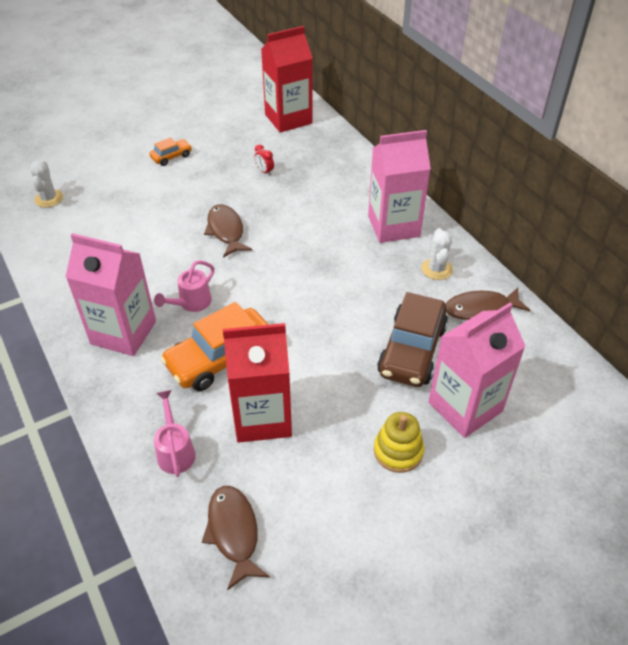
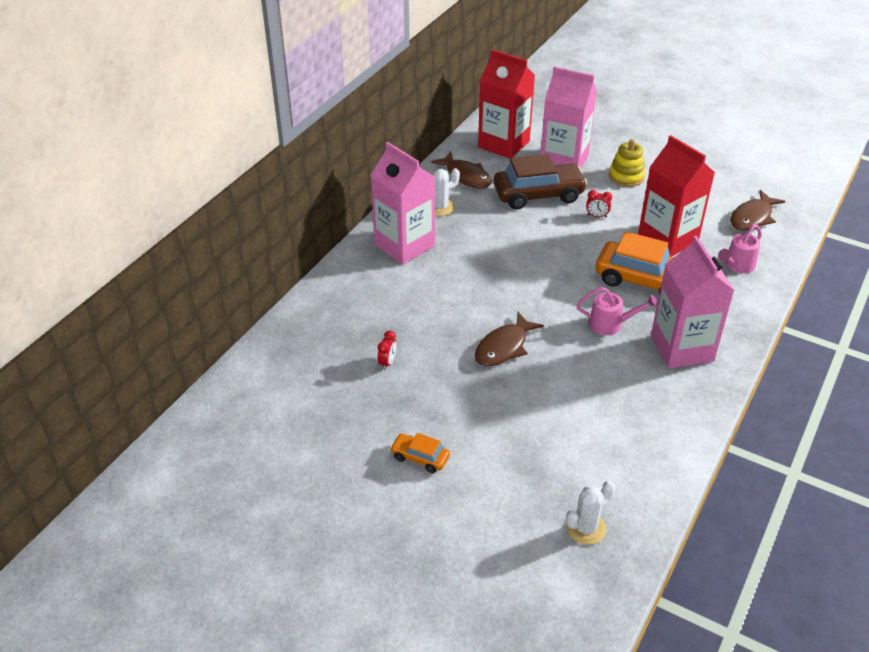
camera: 120 degrees left, 5 degrees down
(288, 119) = (267, 389): red carton -> red carton (503, 144)
(343, 379) = (597, 216): none -> red clock

